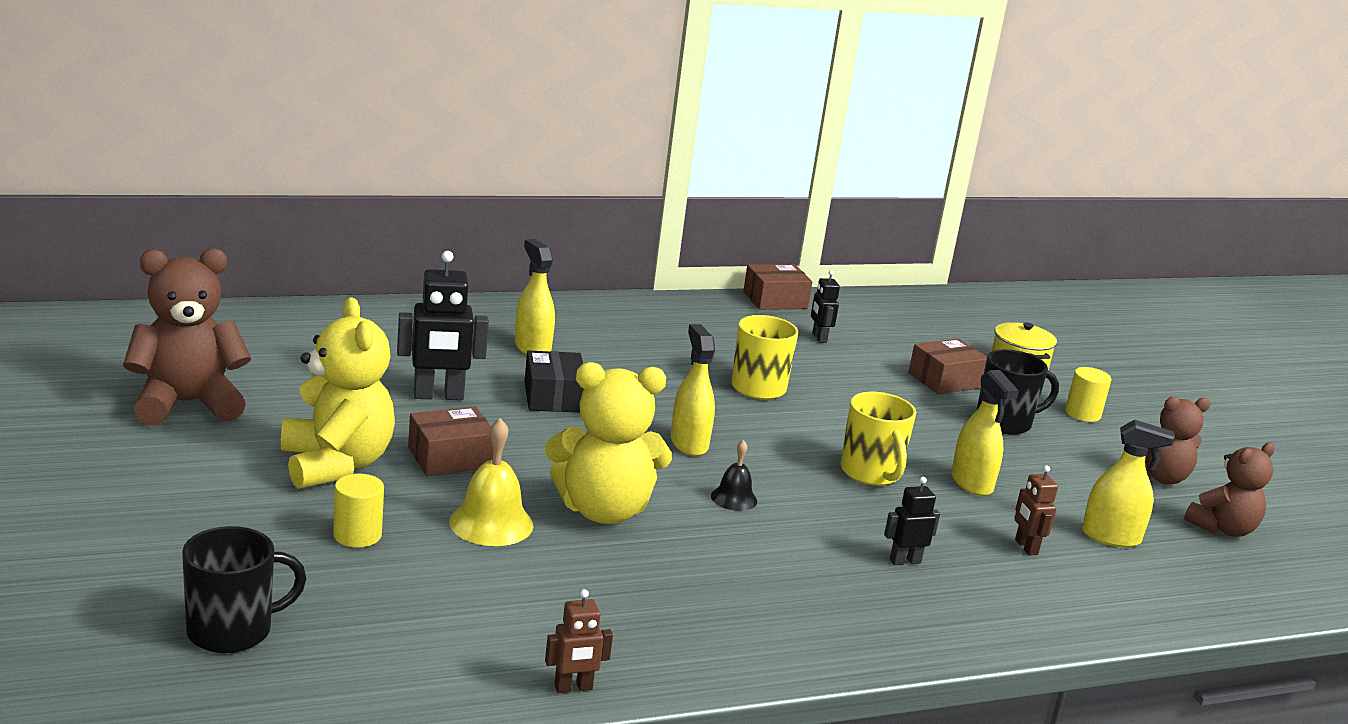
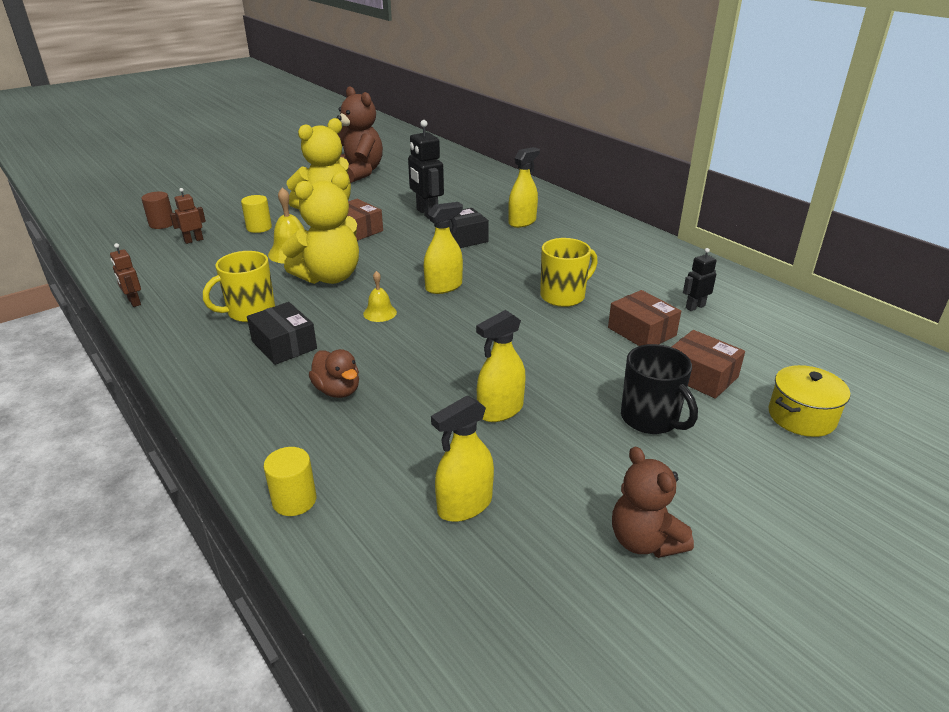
camera: 75 degrees right, 10 degrees up
(232, 631) = (162, 224): black mug -> brown cylinder
(603, 511) = (329, 277): yellow teddy bear -> yellow teddy bear turned 105 degrees counterclockwise
(734, 498) = (380, 313): black bell -> yellow bell
(775, 300) = (740, 279): brown box -> brown box (641, 331)
(783, 577) = (284, 345): none -> black box
(871, 473) = (469, 359): yellow mug -> yellow mug (250, 312)
(905, 561) = (337, 390): black robot -> brown duck
(1025, 547) = (403, 450): brown robot -> brown robot (193, 240)
(1082, 414) = (742, 470): yellow cylinder -> yellow cylinder (294, 500)
(1111, 537) = (464, 505): yellow spray bottle -> yellow spray bottle turned 60 degrees clockwise
(1223, 529) = (559, 602): brown teddy bear -> none

